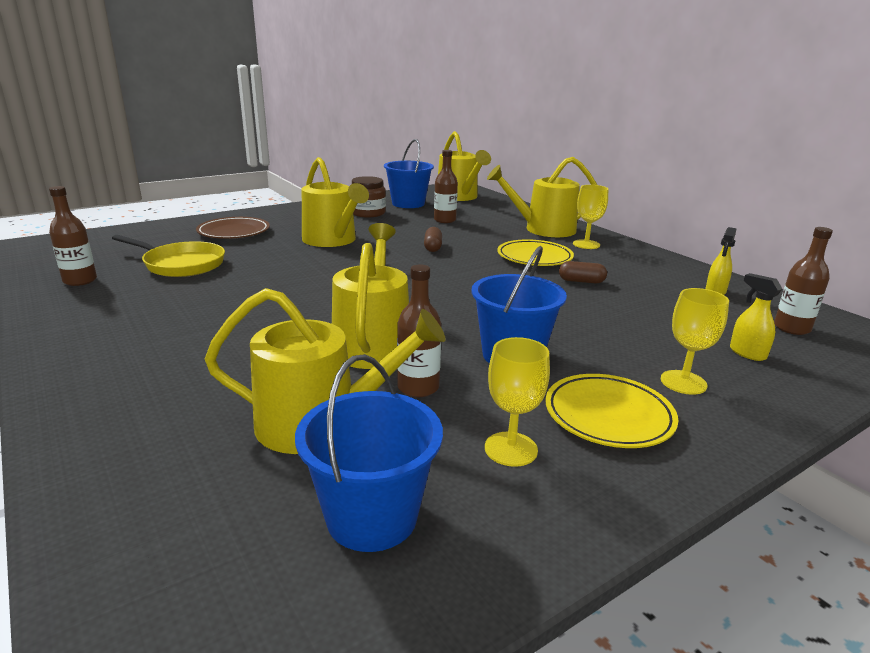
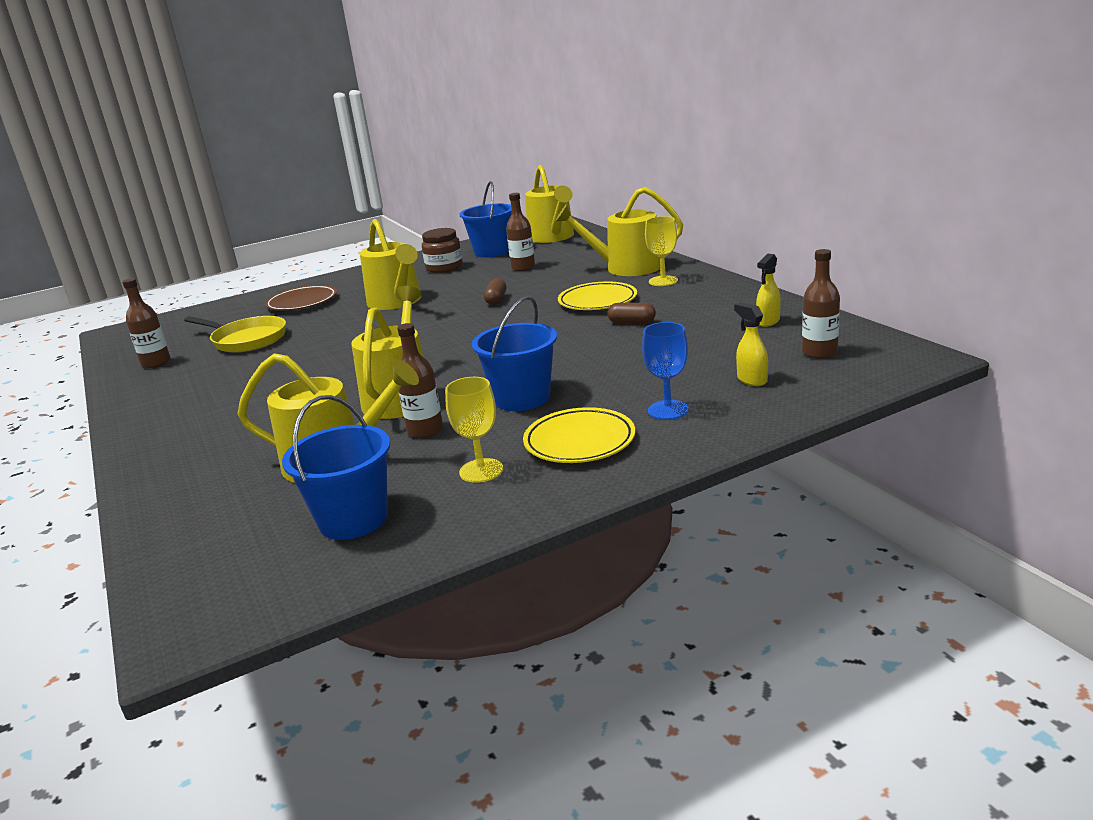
camera: 10 degrees right, 0 degrees up
(683, 382) = (668, 410): yellow goblet -> blue goblet

